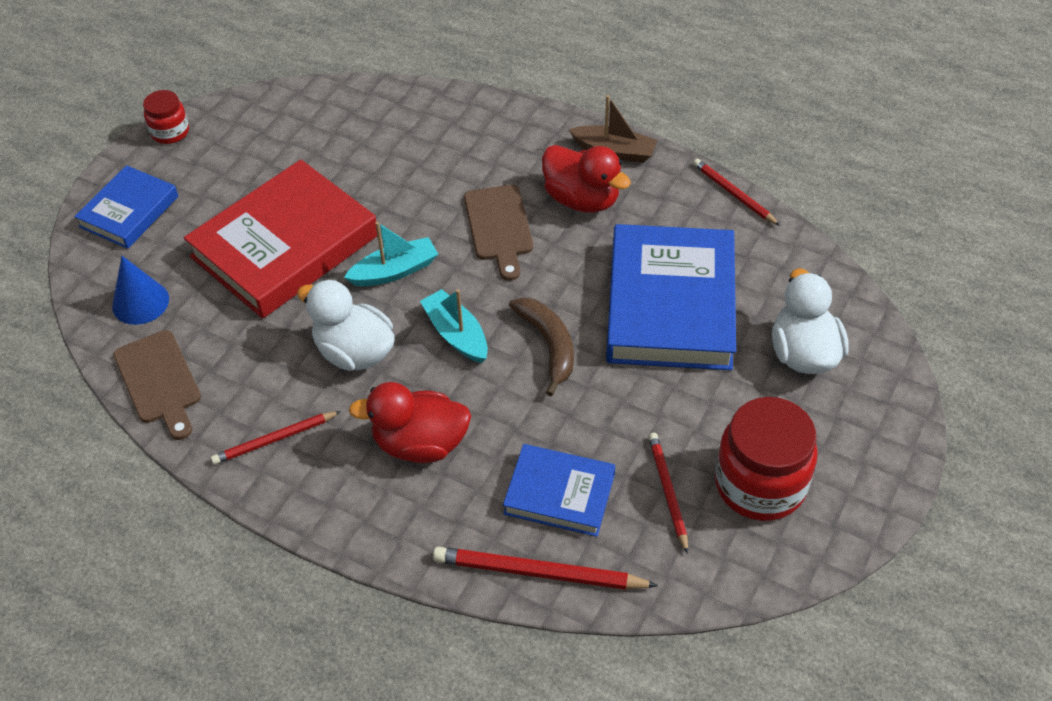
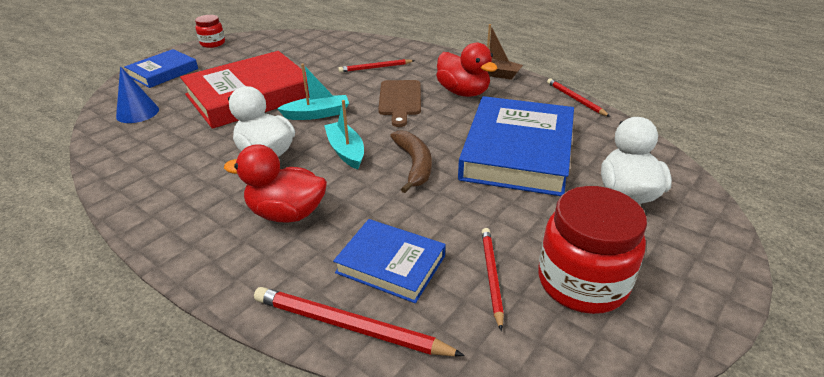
camera: 10 degrees right, 15 degrees down
(159, 381) = (118, 153): brown cutting board -> none
(275, 439) = (176, 196): red pencil -> red pencil (375, 68)

